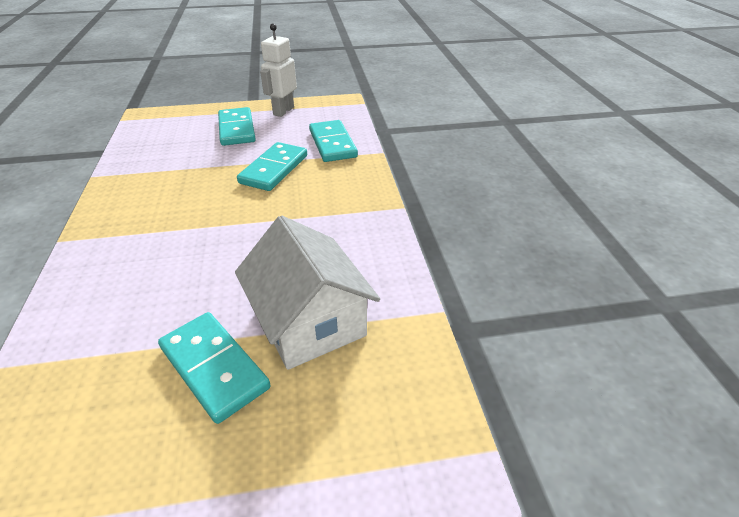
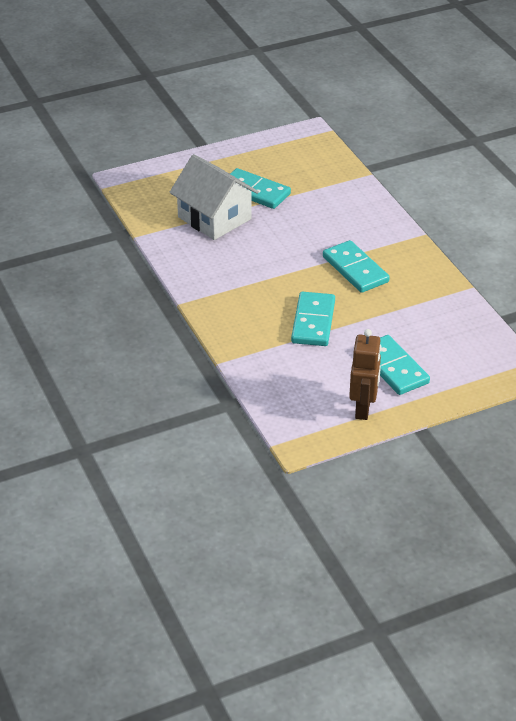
camera: 165 degrees right, 0 degrees up
(283, 111) = (363, 409): white robot -> brown robot
(332, 144) = (275, 365): turquoise domino -> turquoise domino (355, 269)

